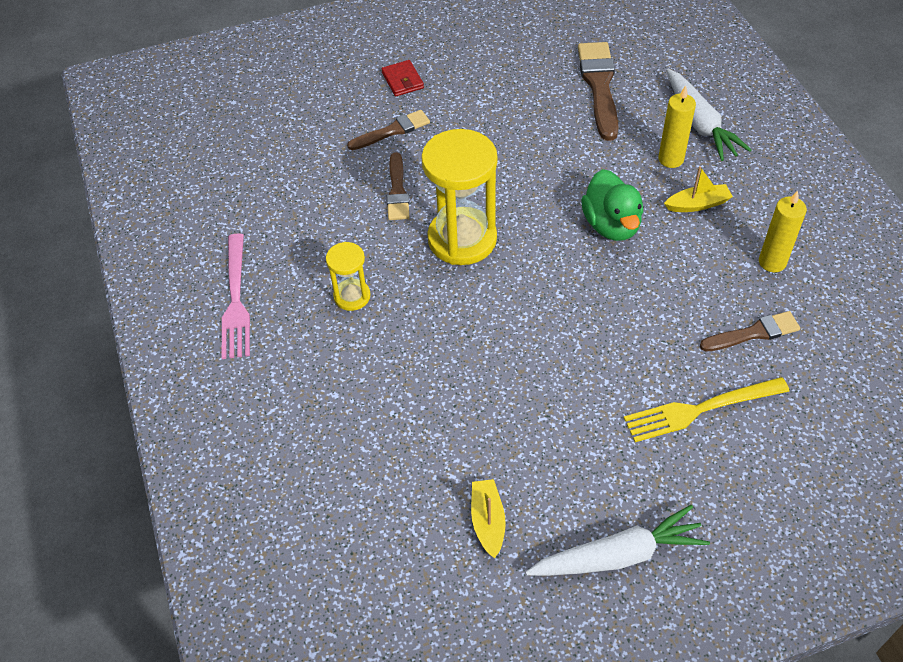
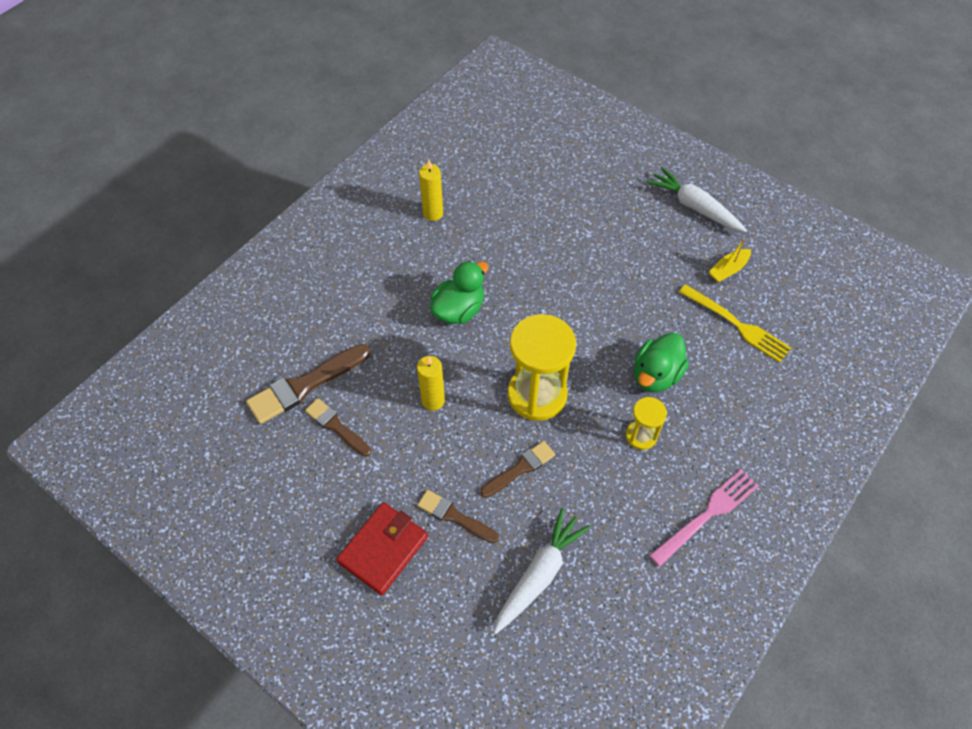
camera: 125 degrees left, 5 degrees up
(402, 80) = (383, 549): red wallet -> red wallet, size x1.72
(405, 349) = (656, 375): none -> green duck
(671, 159) = (367, 302): yellow candle -> yellow candle (433, 400)
(697, 204) = (405, 269): yellow boat -> none
(699, 410) = (576, 208): yellow fork -> yellow fork (737, 325)
(700, 123) = (315, 300): white carrot -> white carrot (539, 574)
(753, 333) = (499, 203): brown brush -> brown brush (336, 426)

